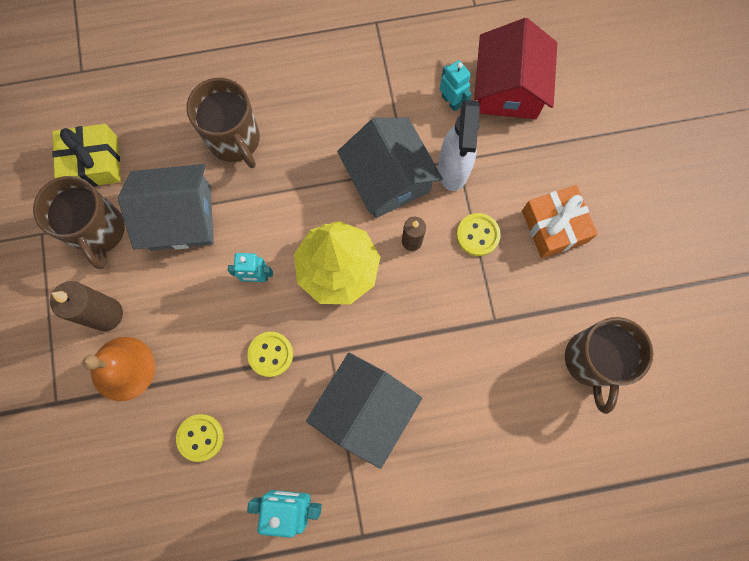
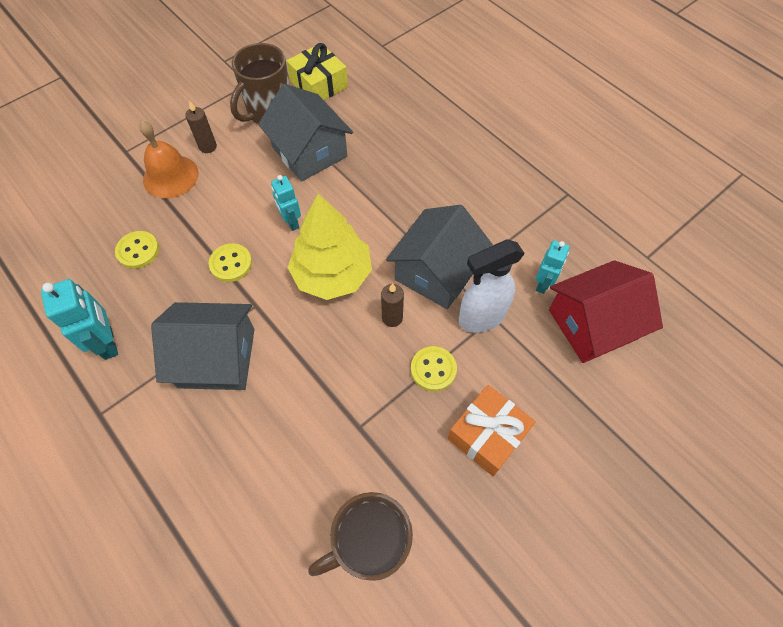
camera: 60 degrees right, 15 degrees down
(106, 314) = (208, 146): brown candle -> brown candle, size x0.62
(235, 140) = (394, 153): brown mug -> none

